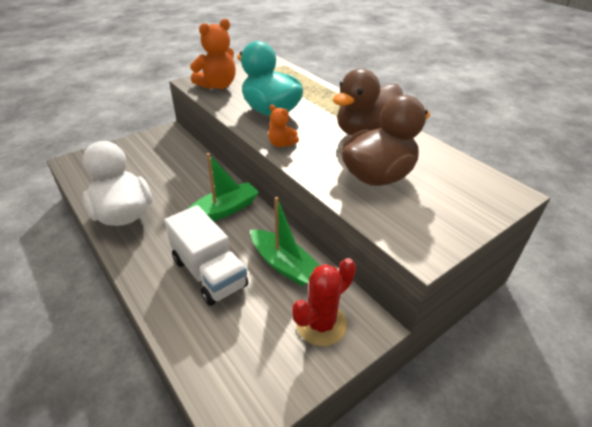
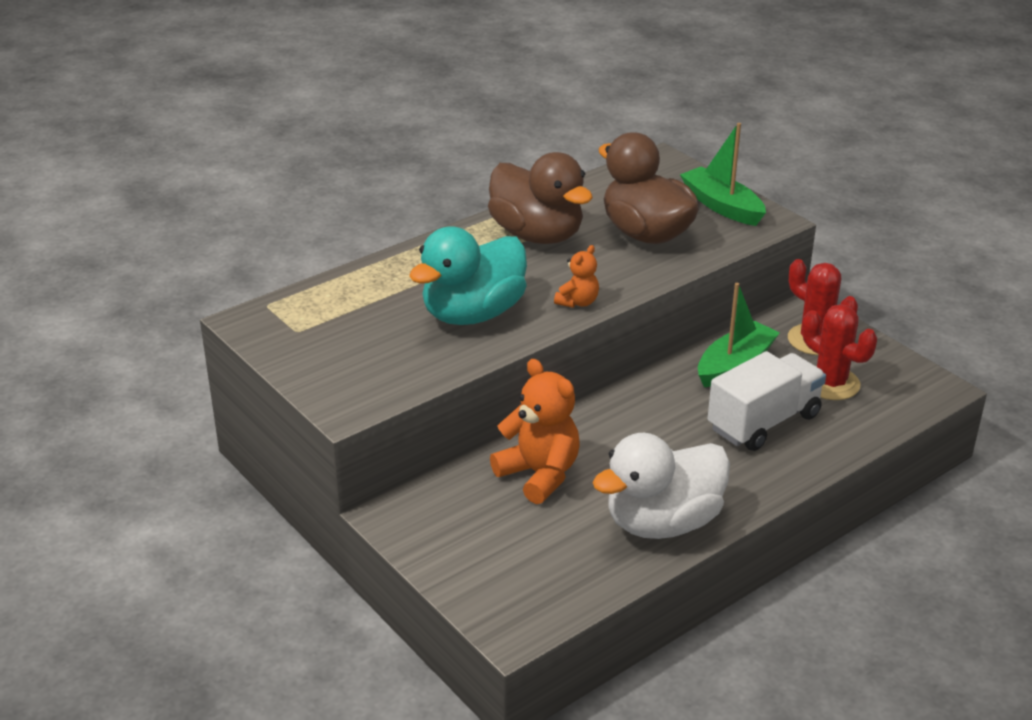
camera: 90 degrees left, 5 degrees down
(217, 85) = (365, 376): orange teddy bear -> orange teddy bear (539, 474)
(224, 210) = (636, 421): green boat -> green boat (722, 206)
(254, 325) = (830, 383): none -> red cactus

